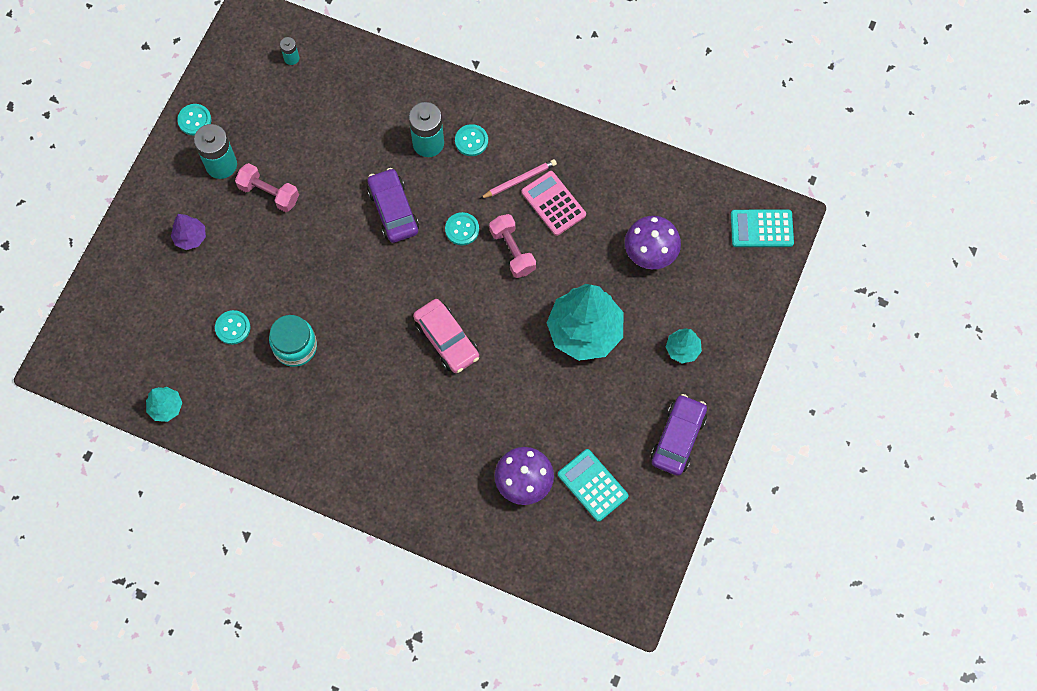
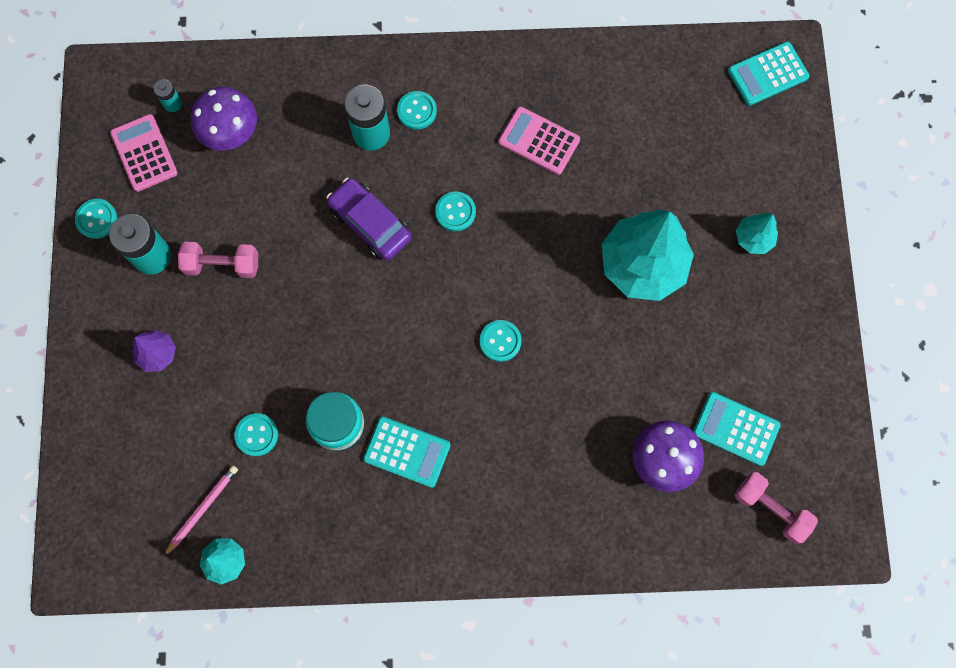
camera: 25 degrees left, 5 degrees up
(252, 86) = (144, 153): none -> pink calculator
(336, 389) = (407, 452): none -> turquoise calculator
(446, 340) = (500, 341): pink car -> turquoise button
(512, 251) = (521, 212): pink dumbbell -> pink dumbbell (770, 509)
(519, 180) = (490, 131): pink pencil -> pink pencil (202, 509)
(650, 253) = (667, 150): purple mushroom -> purple mushroom (231, 133)
(678, 438) = (798, 336): purple car -> none

